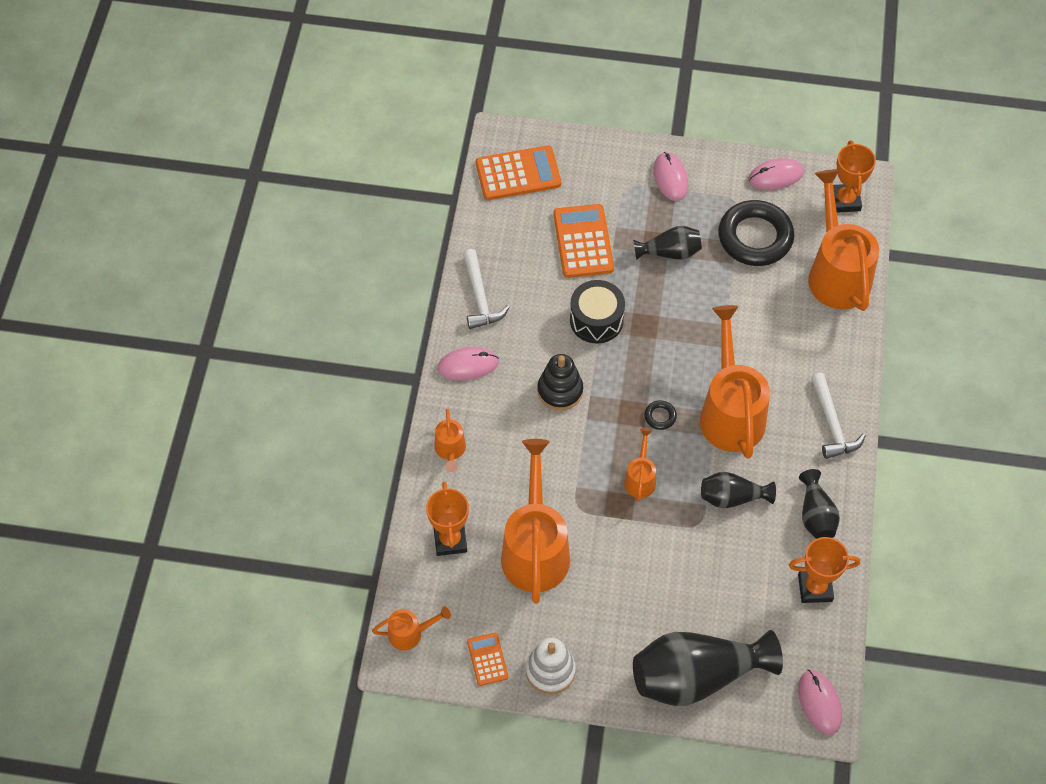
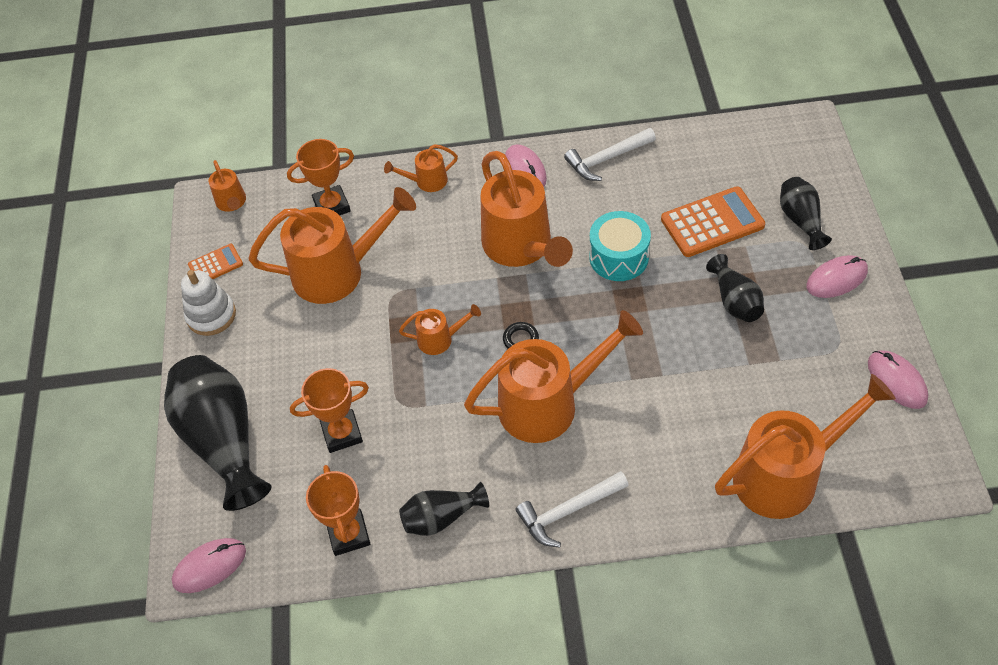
camera: 80 degrees right, 5 degrees down
(518, 174) = (770, 150): orange calculator -> none
(560, 391) = (522, 248): black stacking toy -> orange watering can
(596, 320) = (619, 257): black drum -> turquoise drum
(732, 497) = (441, 428): black vase -> black vase (800, 220)
(755, 237) = (796, 378): black ring -> none
(844, 201) = (900, 463): orange trophy -> orange trophy (342, 433)

